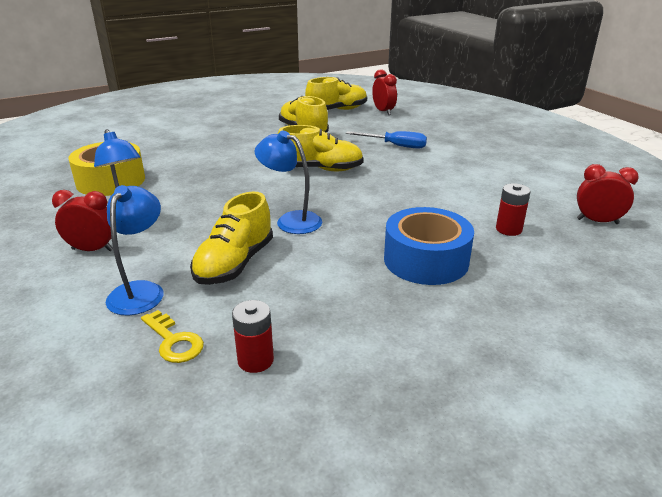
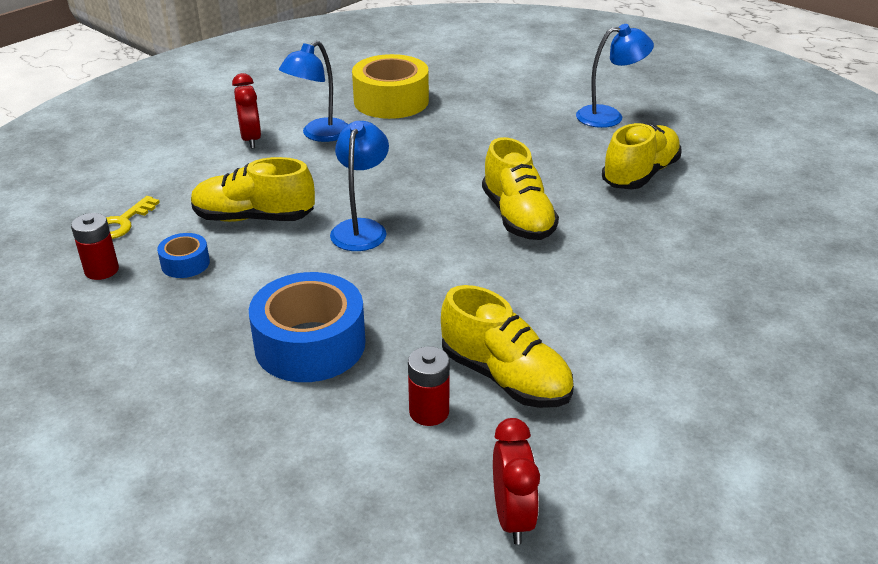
camera: 70 degrees right, 5 degrees up
(141, 291) = (191, 184): blue lamp -> blue lamp (609, 116)
(281, 306) = (185, 263): none -> blue tape
(337, 110) = (759, 183): yellow shoe -> yellow shoe (505, 377)
(383, 111) = (805, 226): red clock -> none
(395, 146) = (658, 264): blue screwdriver -> none

